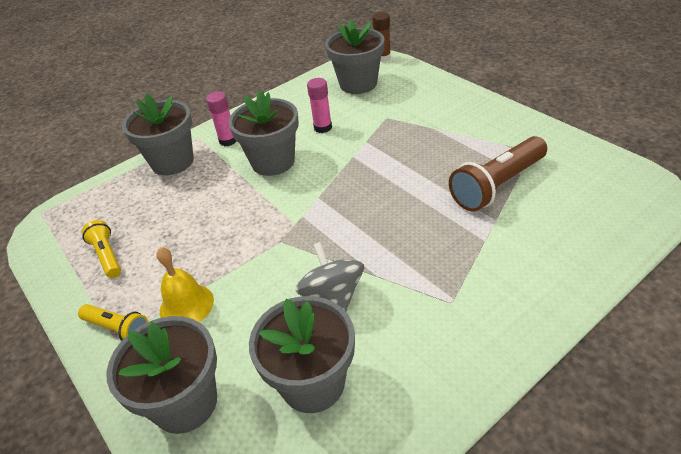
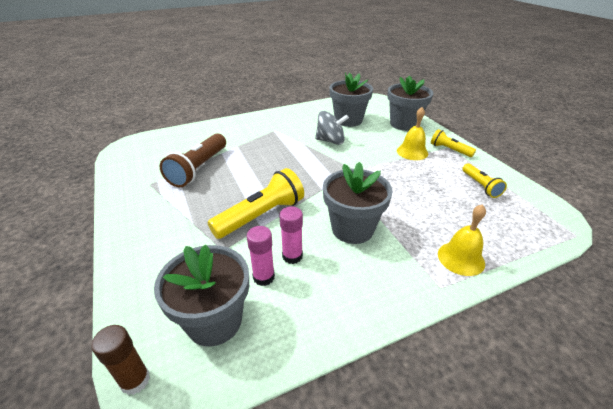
camera: 170 degrees left, 5 degrees down
(172, 162) = (461, 258): grey flower pot -> yellow bell
(228, 140) = (401, 270): pink glue stick -> pink glue stick (263, 277)
(333, 296) = (330, 141): grey spinning top -> grey spinning top turned 75 degrees counterclockwise
(372, 151) = (261, 216): none -> yellow flashlight
(498, 185) = (199, 168): brown flashlight -> brown flashlight turned 135 degrees clockwise

